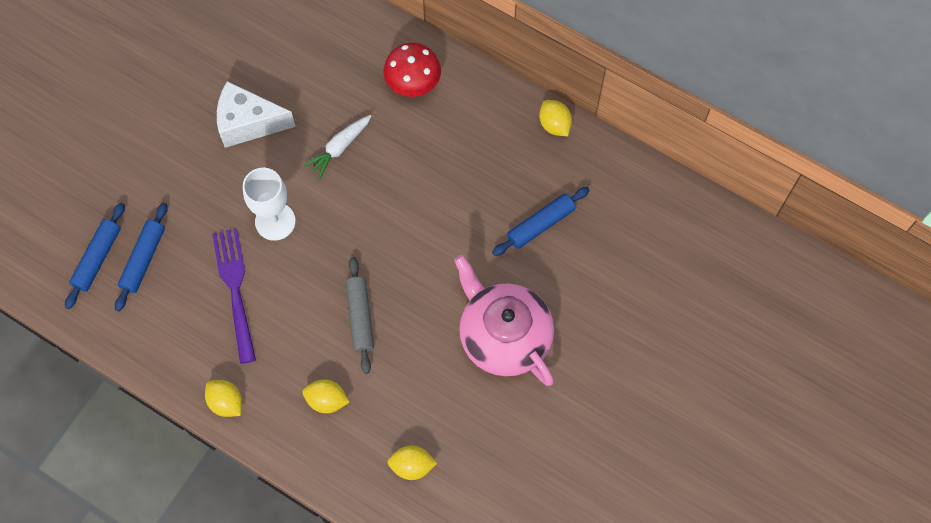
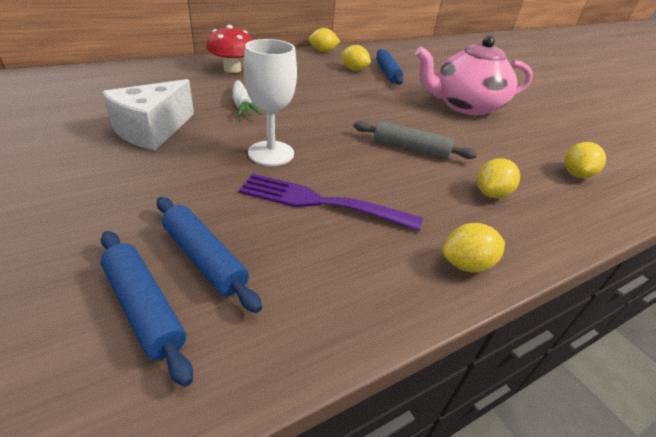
camera: 65 degrees left, 30 degrees down
(518, 187) = (354, 70): none -> yellow lemon

